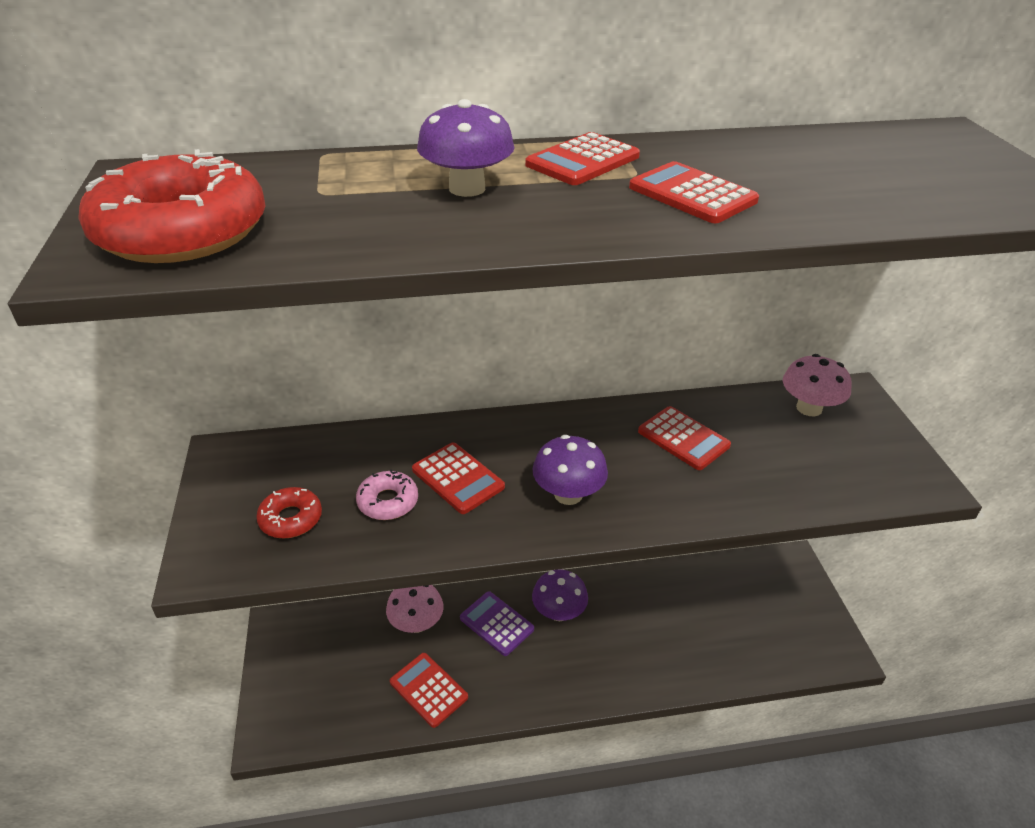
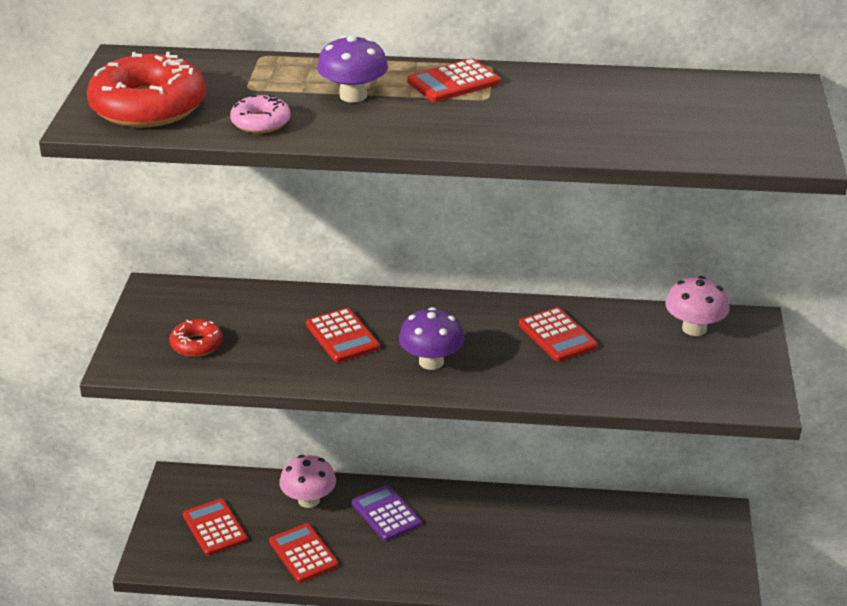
camera: 15 degrees right, 5 degrees down
(388, 502) = (278, 344): pink donut -> pink donut (260, 122)
(559, 612) = (451, 515): purple mushroom -> none
(692, 194) = (516, 118): red calculator -> red calculator (215, 528)

